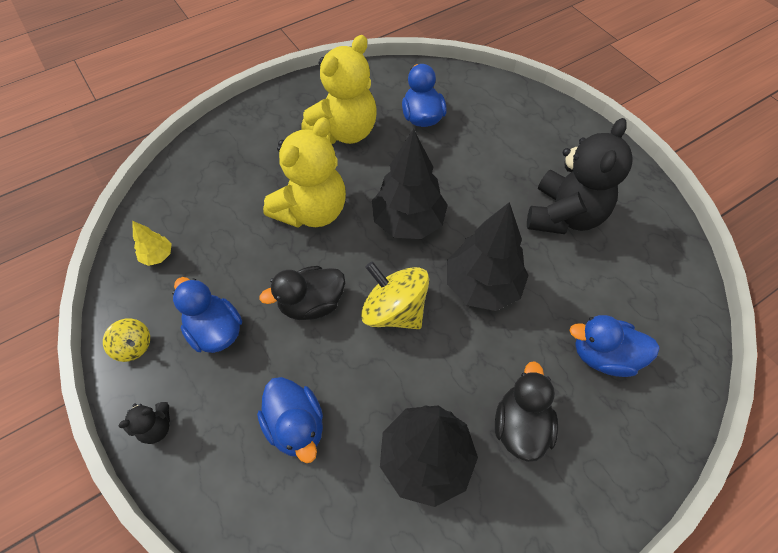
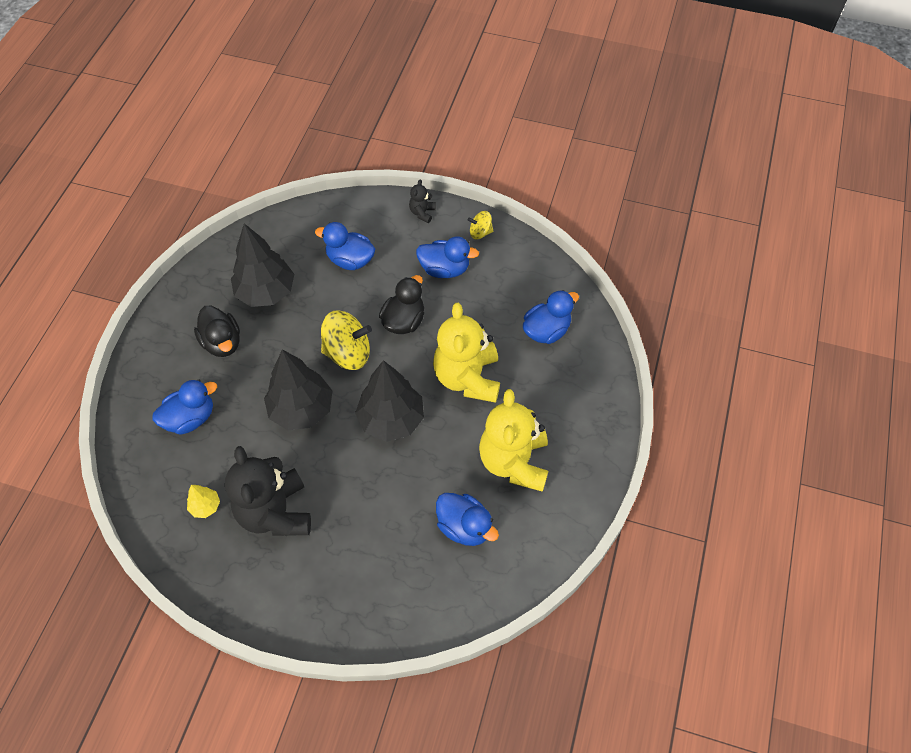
camera: 140 degrees right, 0 degrees up
(157, 256) = (531, 280): yellow tree -> yellow tree (205, 506)
(205, 202) = (546, 331): none -> blue duck

